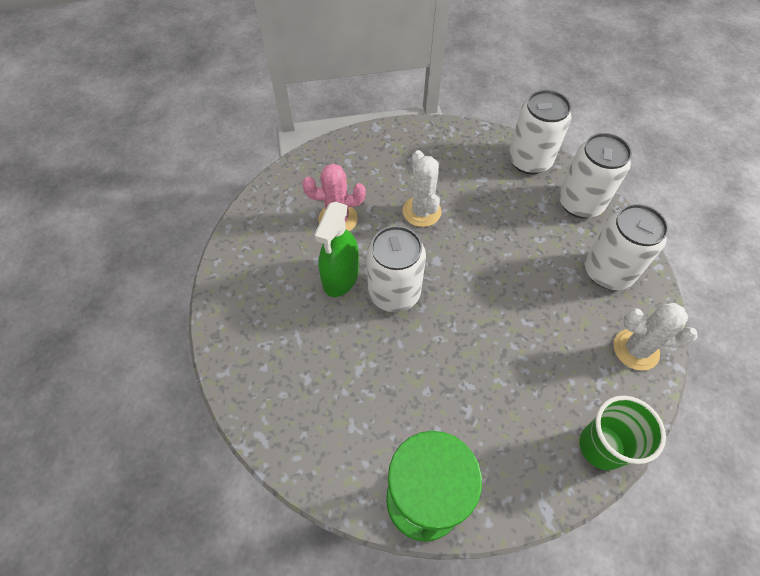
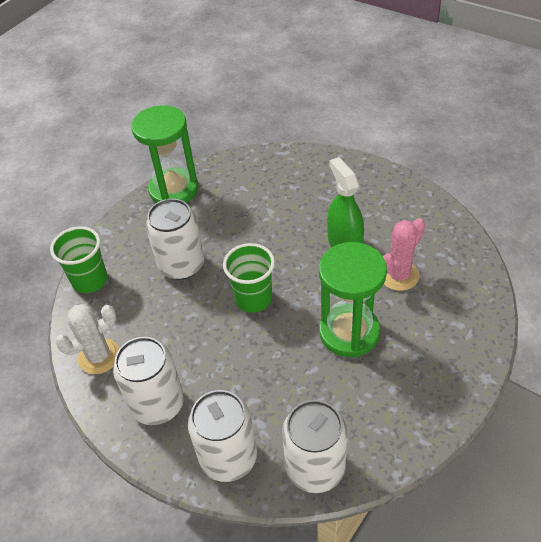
camera: 140 degrees right, 10 degrees down
(394, 292) = (299, 262): white can -> white can (181, 265)
(421, 211) = (349, 332): white cactus -> green hourglass
(463, 293) = (253, 299): none -> green cup

